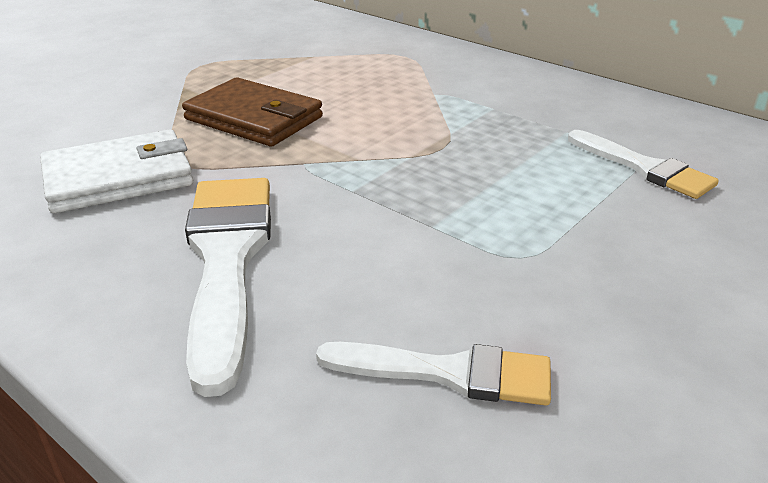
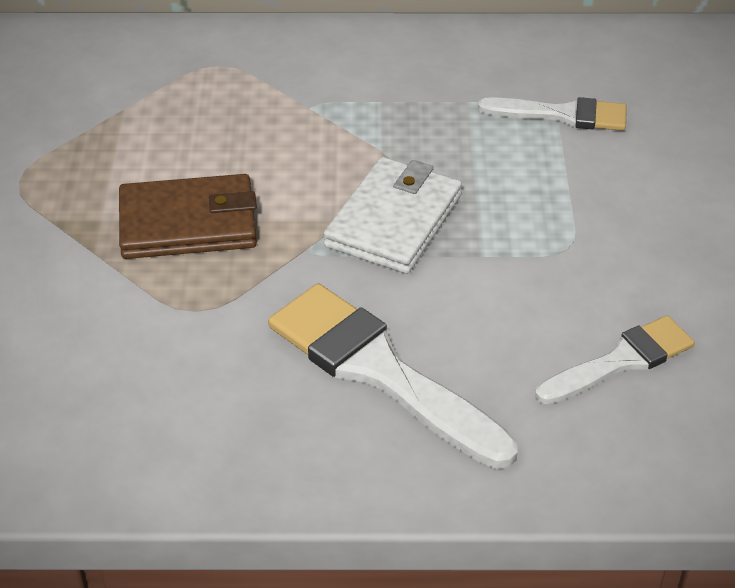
camera: 40 degrees left, 10 degrees up
(119, 178) = (171, 354): white wallet -> white wallet (394, 221)

